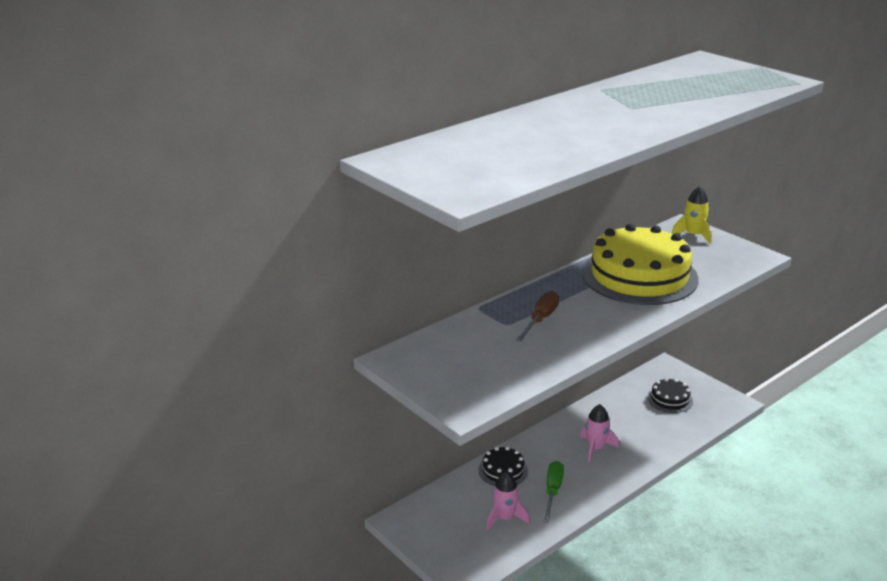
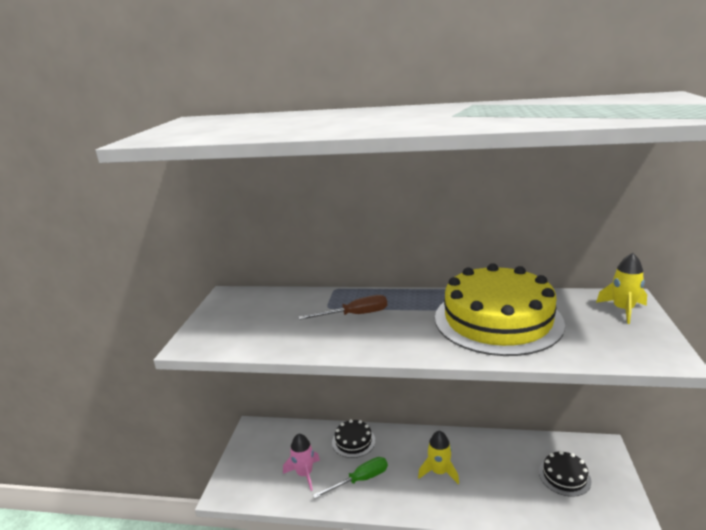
camera: 50 degrees right, 5 degrees down
(596, 448) = (439, 472): pink rocket -> yellow rocket

